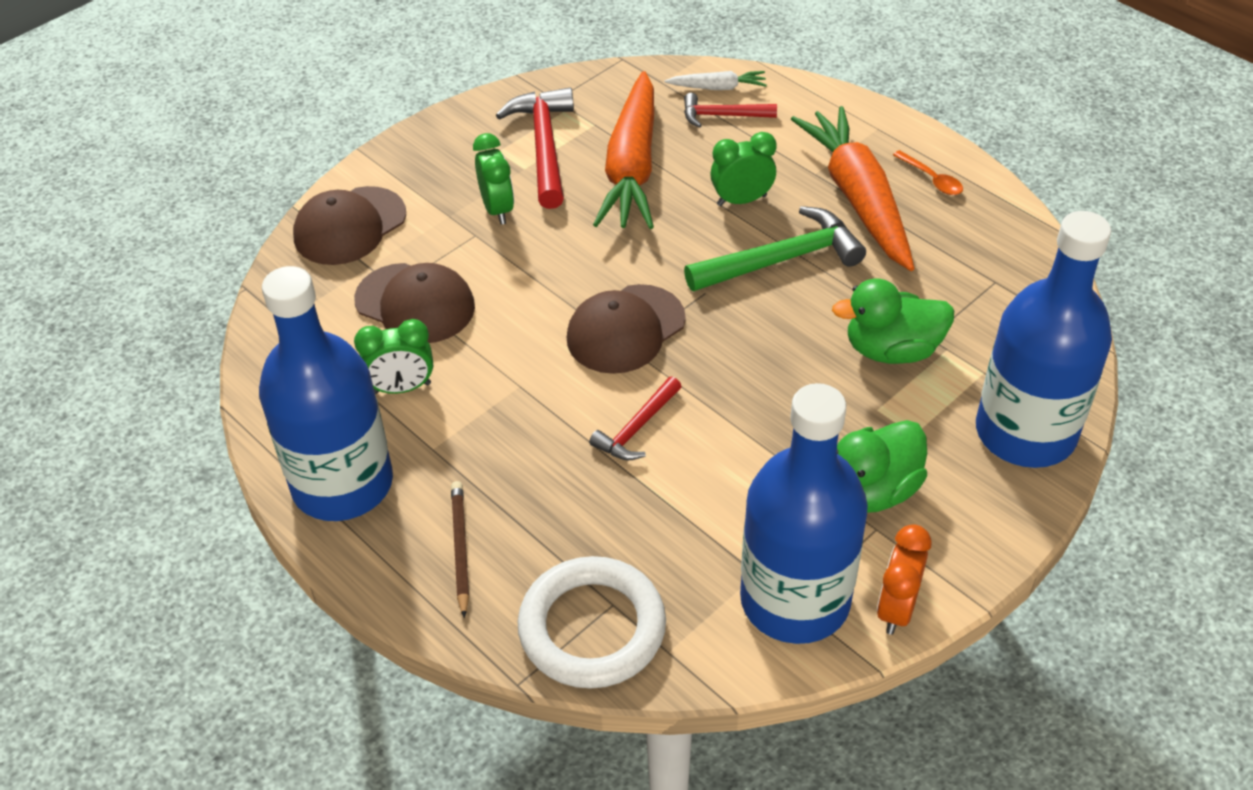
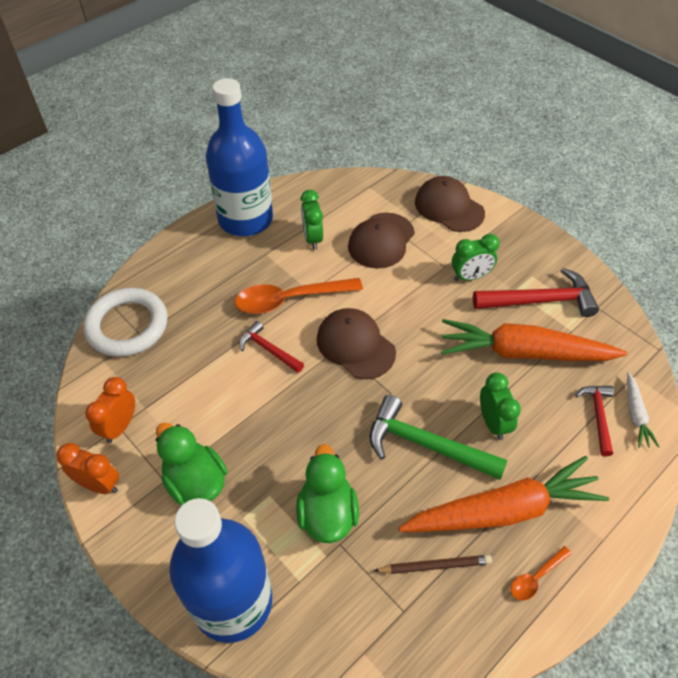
camera: 90 degrees right, 5 degrees up
(460, 548) = (193, 268): brown pencil -> brown pencil (435, 565)
(536, 409) = (290, 299): none -> orange spoon
(781, 259) = (426, 445): green hammer -> green hammer turned 135 degrees clockwise
(795, 600) = (120, 426): blue bottle -> orange clock

